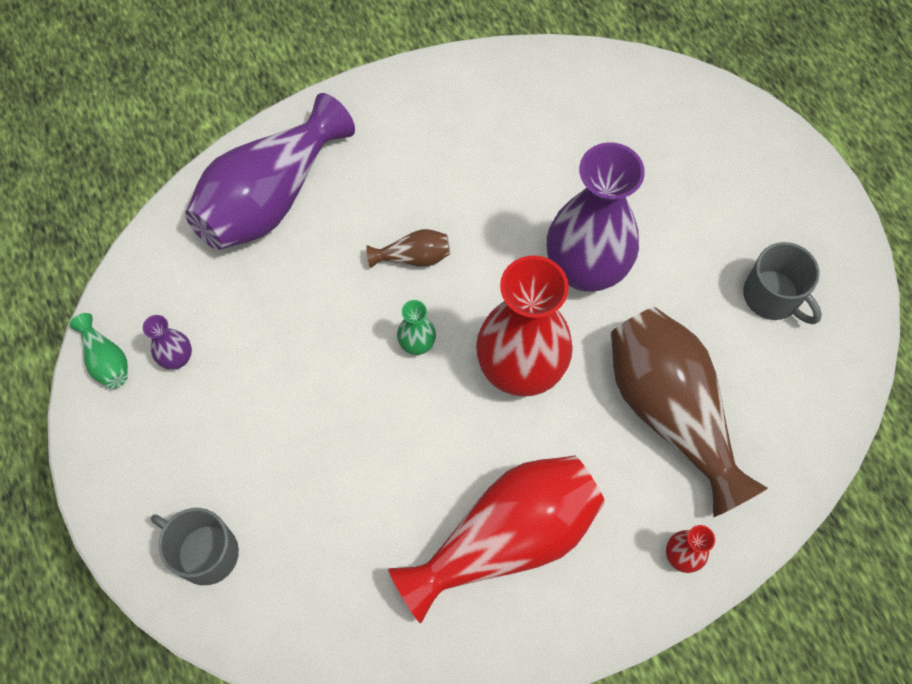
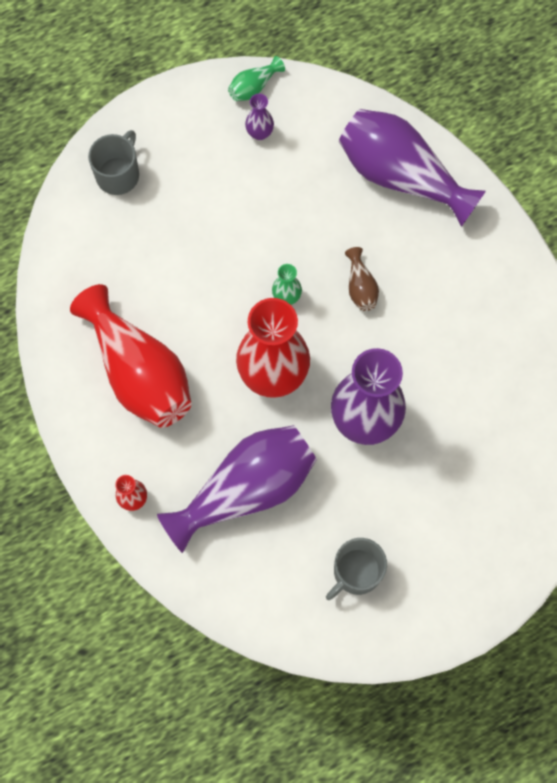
camera: 85 degrees right, 5 degrees up
(671, 412) = (246, 489): brown vase -> purple vase

